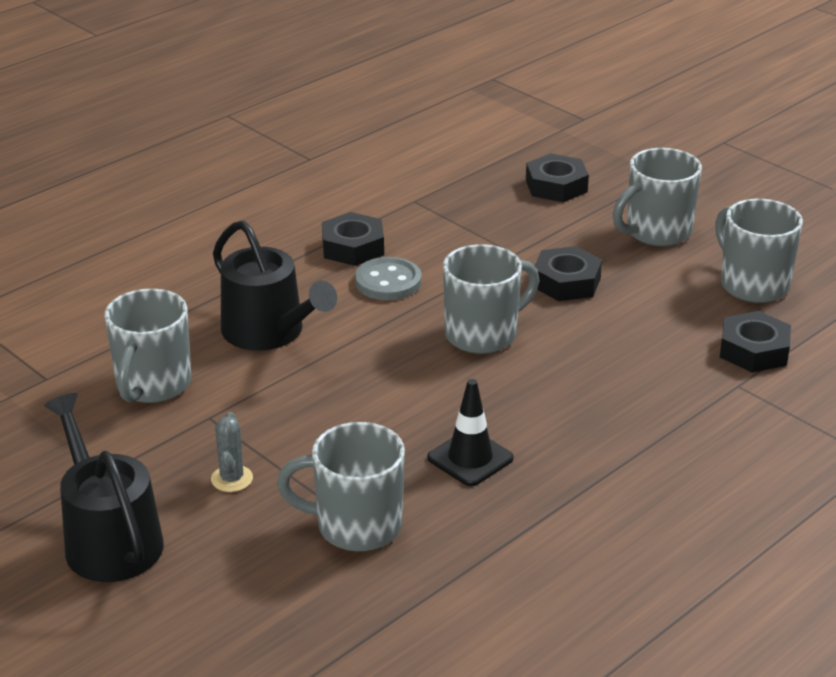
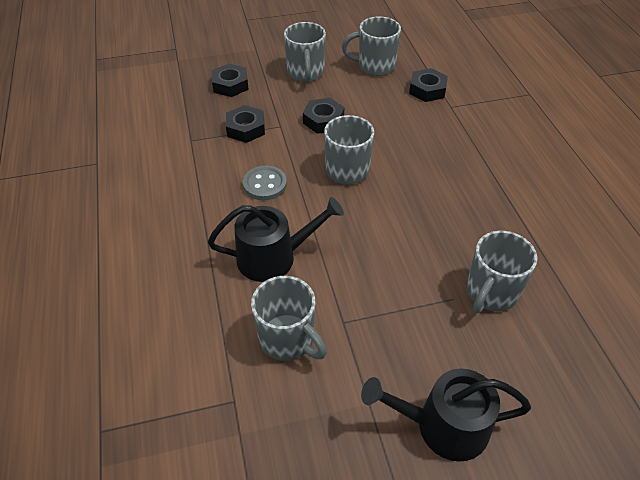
camera: 60 degrees left, 15 degrees up
(232, 479) = (415, 334): grey cactus -> none
(353, 247) = (215, 184): black nut -> black nut (246, 128)
(470, 458) = (455, 221): black traffic cone -> none

